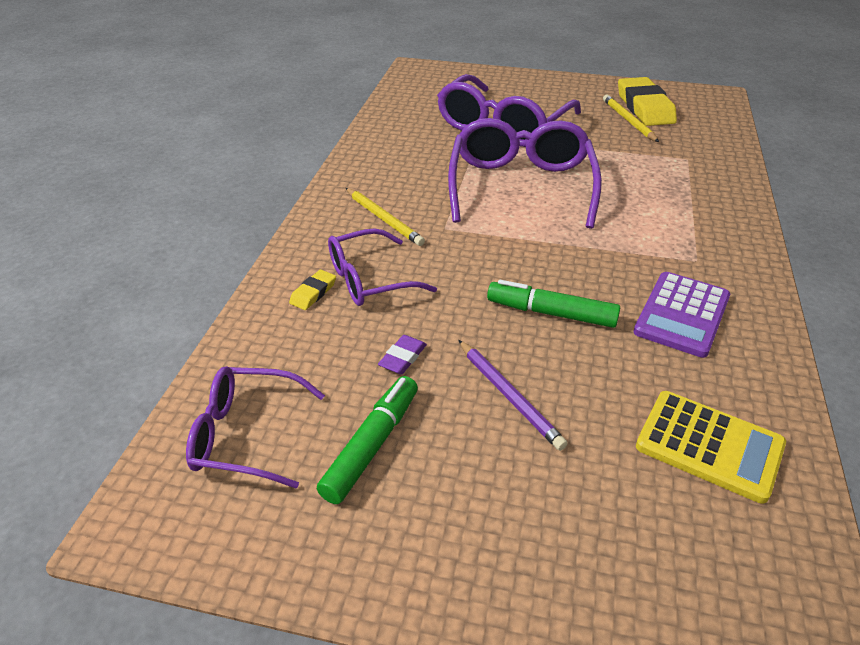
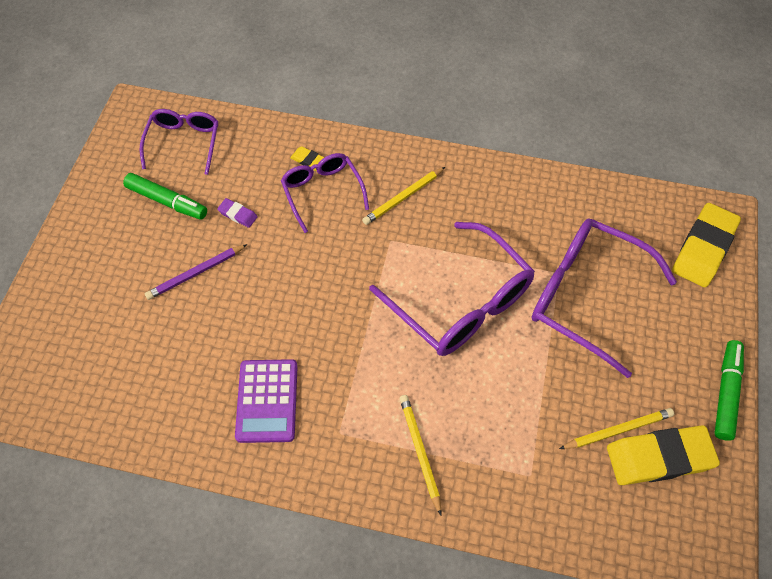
camera: 90 degrees right, 20 degrees up
(448, 77) = (703, 248): none -> yellow eraser
(521, 186) = (461, 303): purple glasses -> purple glasses turned 45 degrees clockwise
(551, 313) = (276, 307): green marker -> green marker (726, 392)
(681, 314) = (267, 401): purple calculator -> purple calculator turned 120 degrees counterclockwise
(693, 211) = (420, 452): none -> yellow pencil
(709, 446) = (136, 384): yellow calculator -> none

